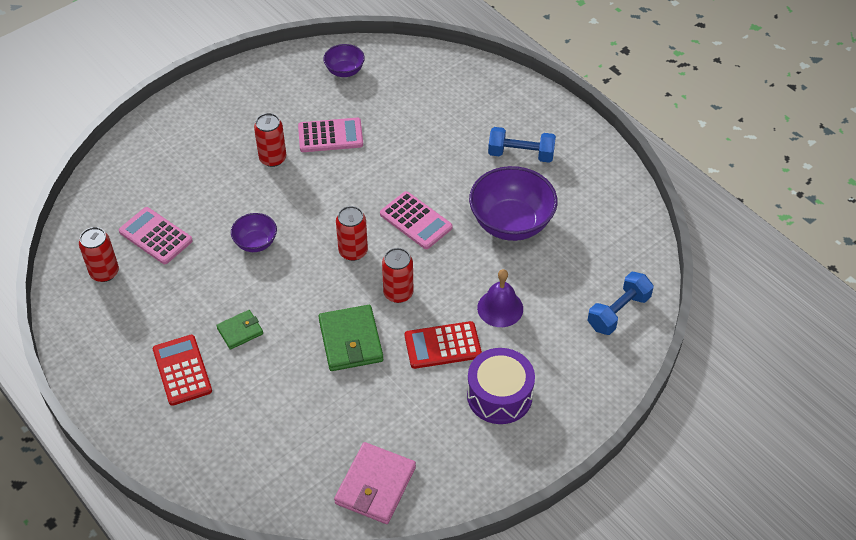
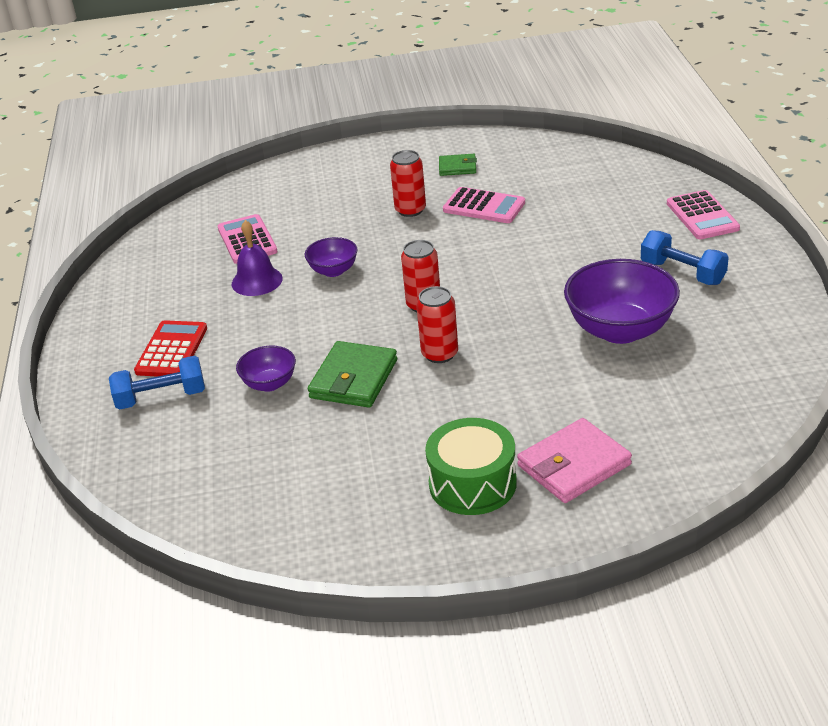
camera: 35 degrees right, 15 degrees down
(104, 272) = (177, 254): red can -> none
(240, 331) = (253, 336): green wallet -> green wallet (457, 167)
(344, 71) = (544, 160): purple bowl -> purple bowl (269, 384)
(375, 485) = (263, 517): pink wallet -> pink wallet (574, 465)
(416, 221) = (513, 298): pink calculator -> pink calculator (702, 216)
(442, 345) = (447, 415): red calculator -> none
(499, 395) = (472, 483): purple drum -> green drum
(500, 308) = (542, 402): purple bell -> purple bell (257, 281)
(618, 312) = (687, 452): blue dumbbell -> blue dumbbell (161, 397)

